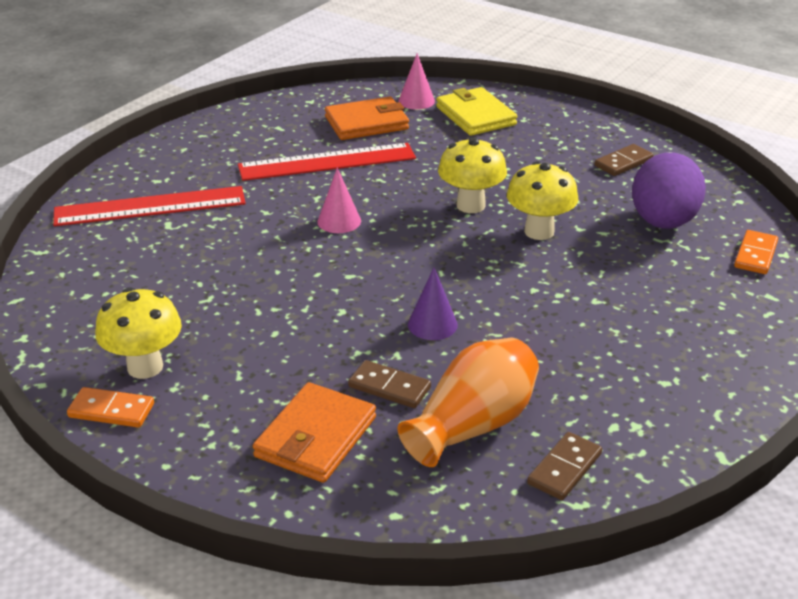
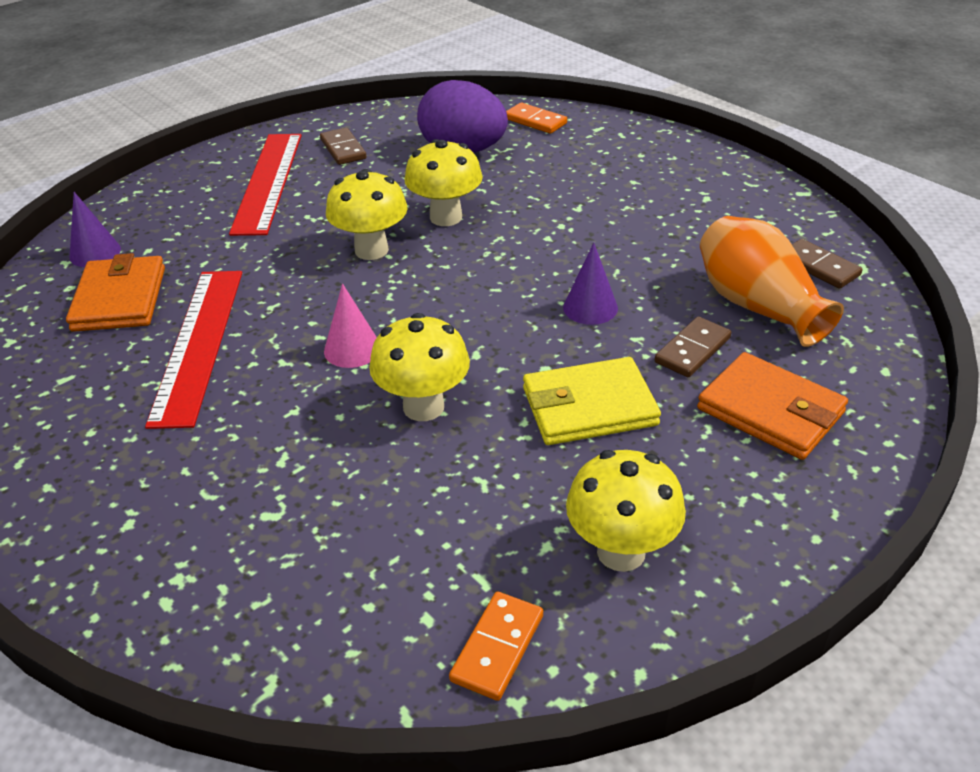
camera: 75 degrees left, 5 degrees up
(111, 411) = (709, 590): orange domino -> orange domino (497, 648)
(150, 206) = (205, 534): red ruler -> red ruler (268, 182)
(281, 262) = (423, 407): none -> yellow mushroom
(416, 101) = (95, 253): pink cone -> purple cone
(475, 116) = (172, 217): yellow wallet -> yellow wallet (589, 407)

